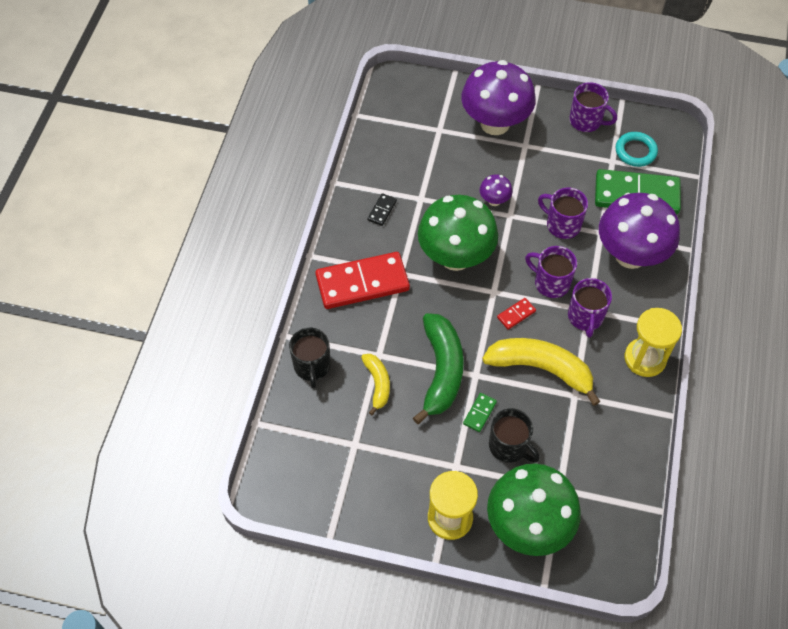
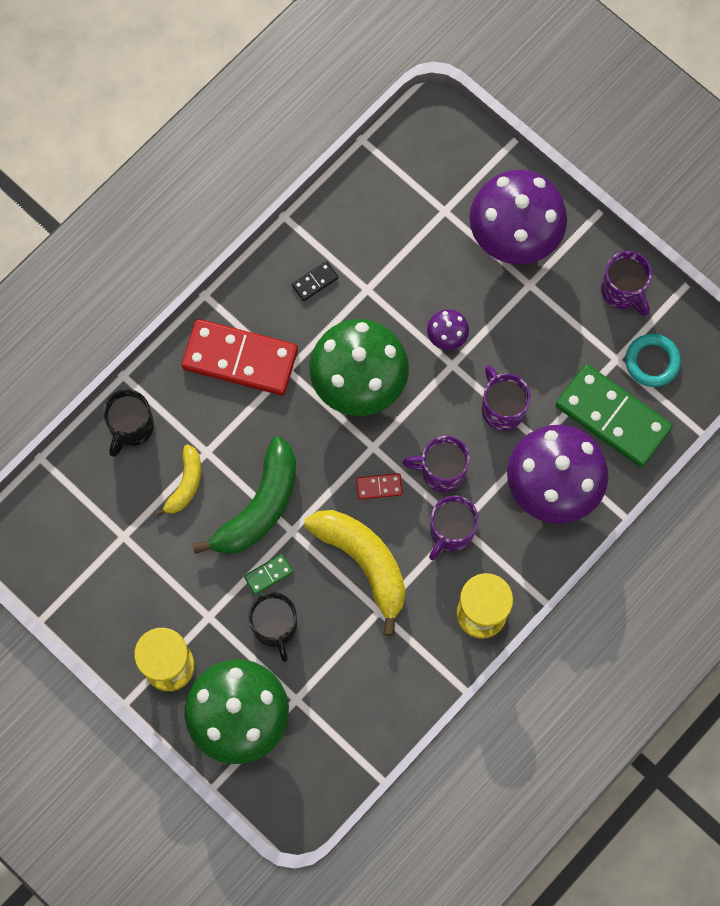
camera: 30 degrees right, 15 degrees up
(551, 283) = (441, 471): purple mug -> purple mug turned 60 degrees counterclockwise

